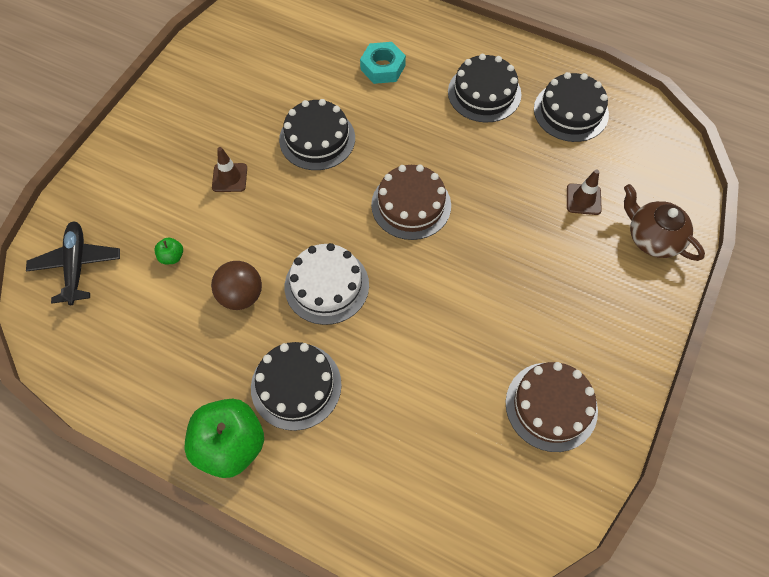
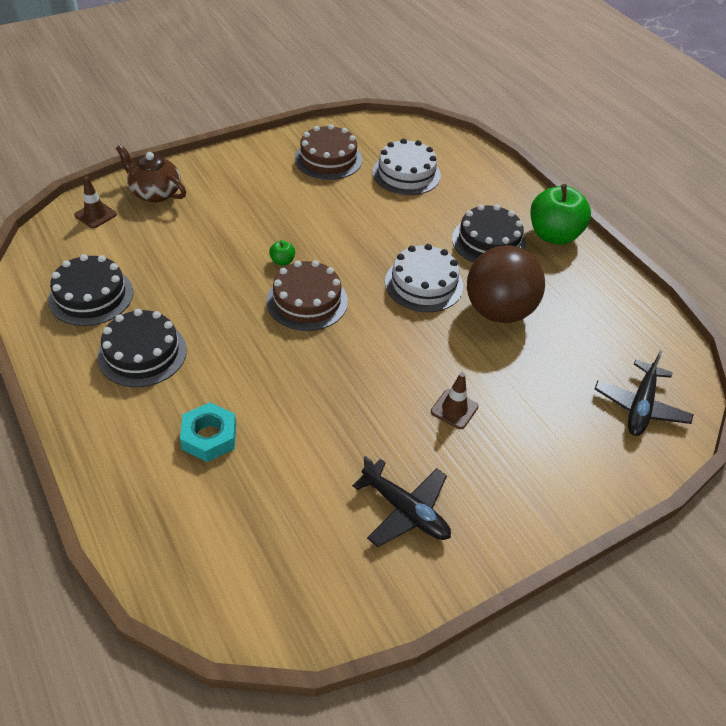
camera: 150 degrees left, 15 degrees down
(172, 257) = (545, 368): green apple -> green apple (282, 261)
(223, 92) = (405, 510): none -> black plane
(241, 295) = (498, 311): brown ball -> brown ball, size x1.64
(317, 139) = (341, 399): black cake -> none
(450, 442) = (406, 173): none -> white cake
(583, 199) = (169, 236): brown traffic cone -> brown traffic cone (95, 215)
(652, 238) = (155, 193): brown teapot -> brown teapot turned 135 degrees clockwise

